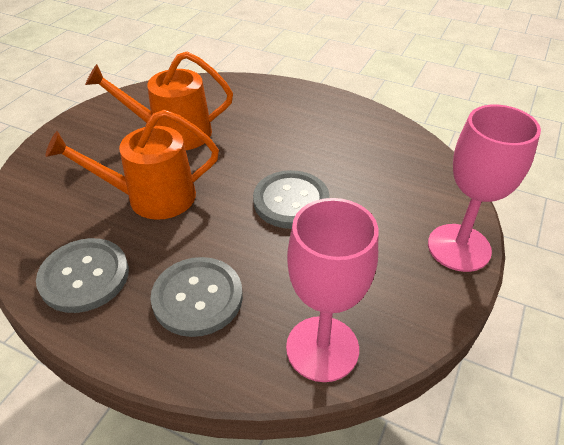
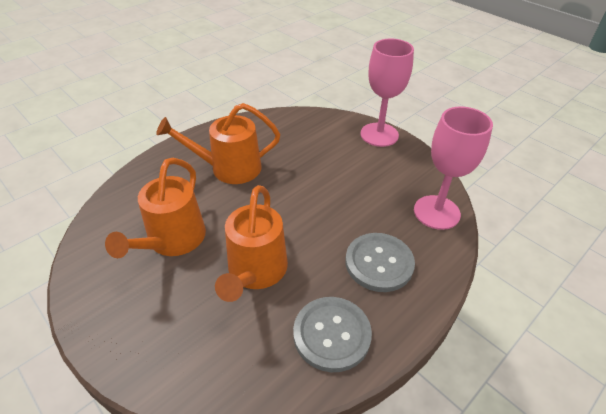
camera: 70 degrees left, 0 degrees up
(291, 201) = (304, 190): grey button -> none
(293, 134) = (229, 168): none -> orange watering can

